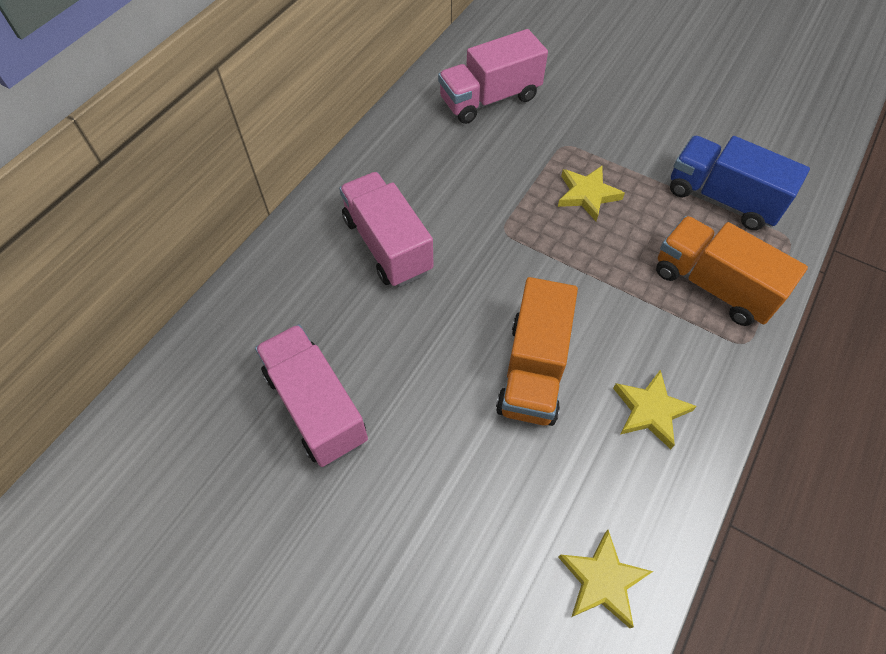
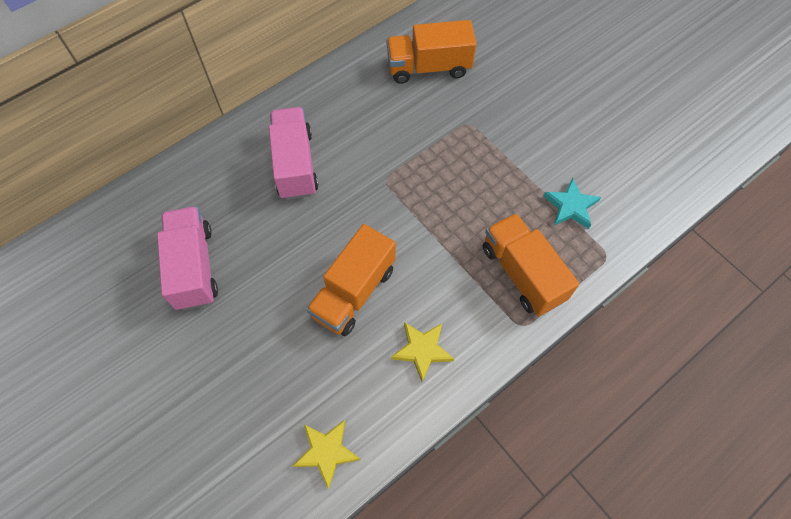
camera: 20 degrees right, 5 degrees up
(490, 99) = (429, 67): pink truck -> orange truck
(587, 195) = (464, 170): yellow star -> none
(722, 198) = (570, 206): blue truck -> turquoise star

